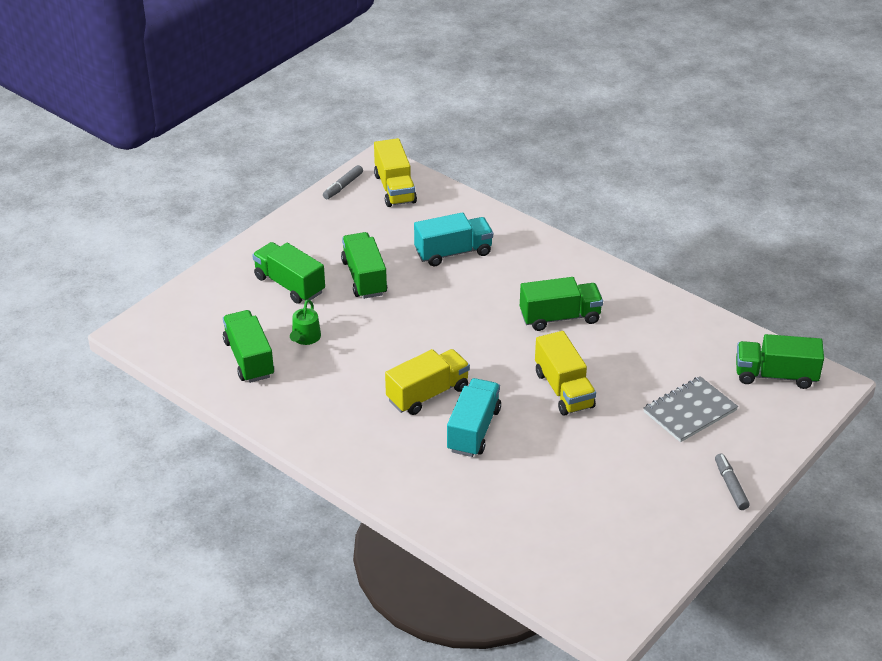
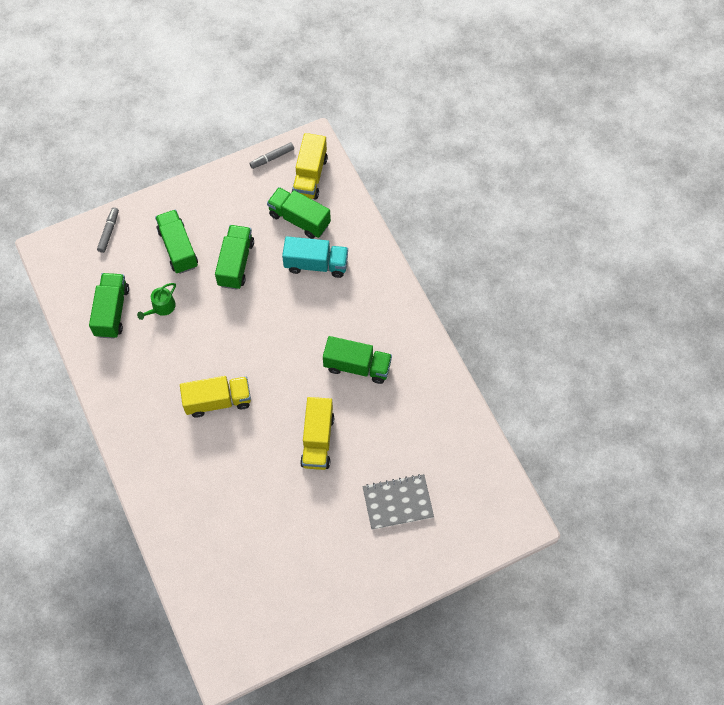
camera: 25 degrees right, 25 degrees up
(473, 430) = (231, 450): turquoise truck -> none
(730, 485) = (383, 586): grey marker -> grey marker (109, 232)
(775, 375) = (485, 496): green truck -> green truck (299, 219)

